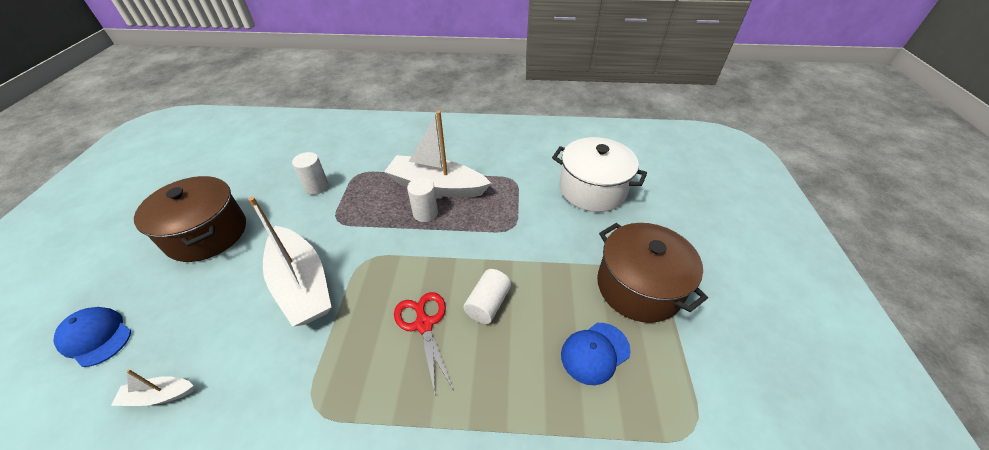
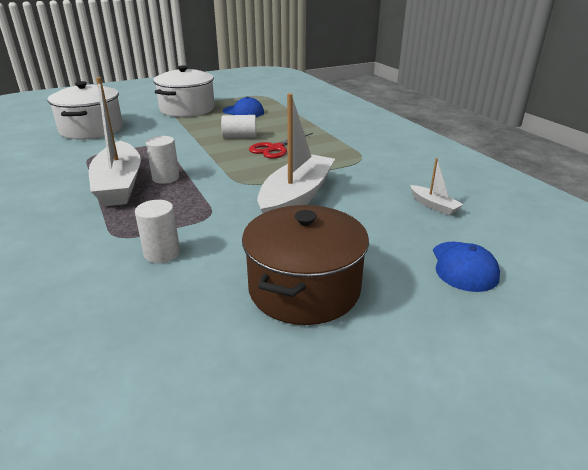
camera: 120 degrees left, 15 degrees down
(638, 286) = (187, 109): brown pot -> white pot

